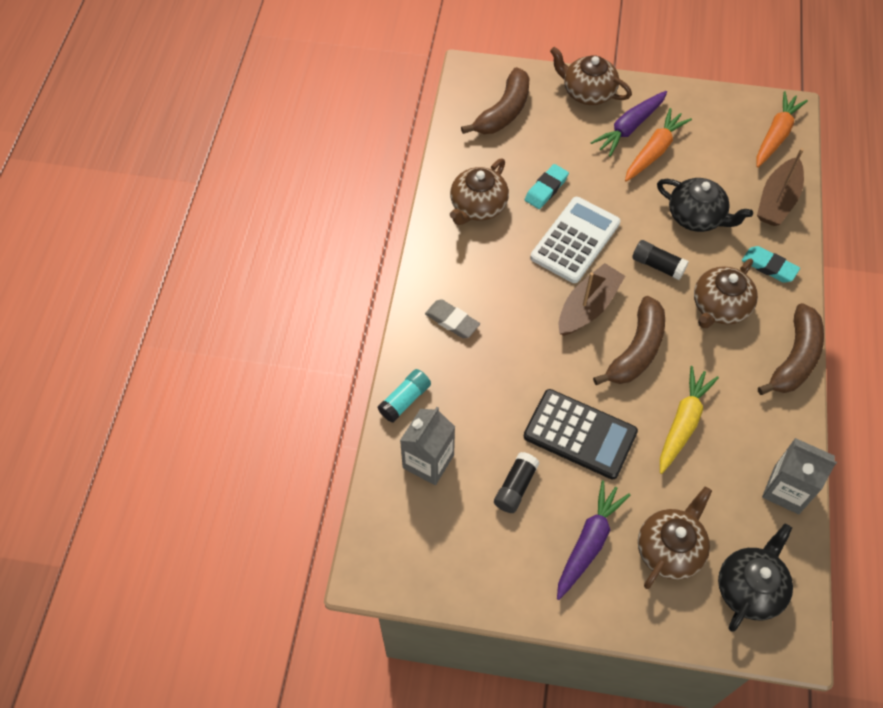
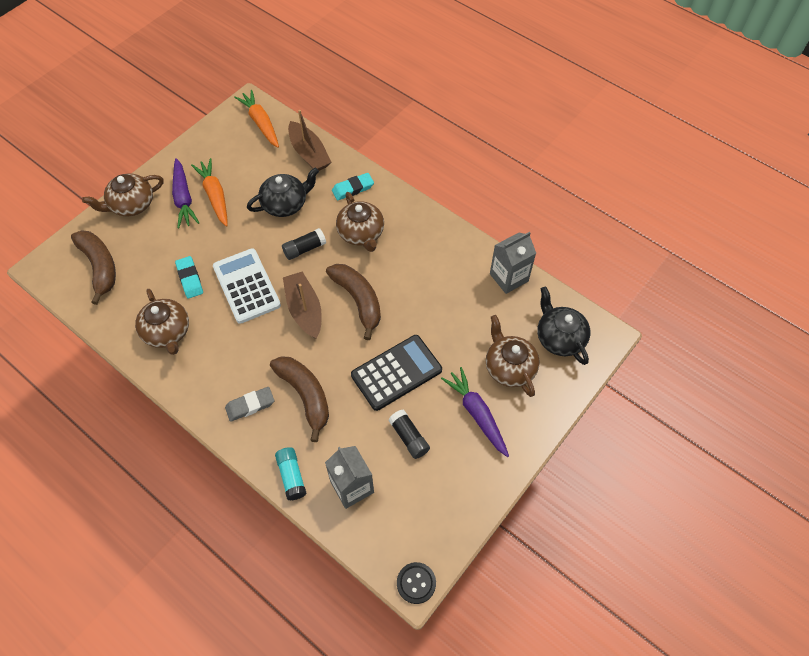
camera: 60 degrees left, 0 degrees up
(367, 577) = (416, 583): none -> black button
(683, 423) = (428, 306): yellow carrot -> none
(794, 358) = (425, 217): brown banana -> brown banana (305, 396)

